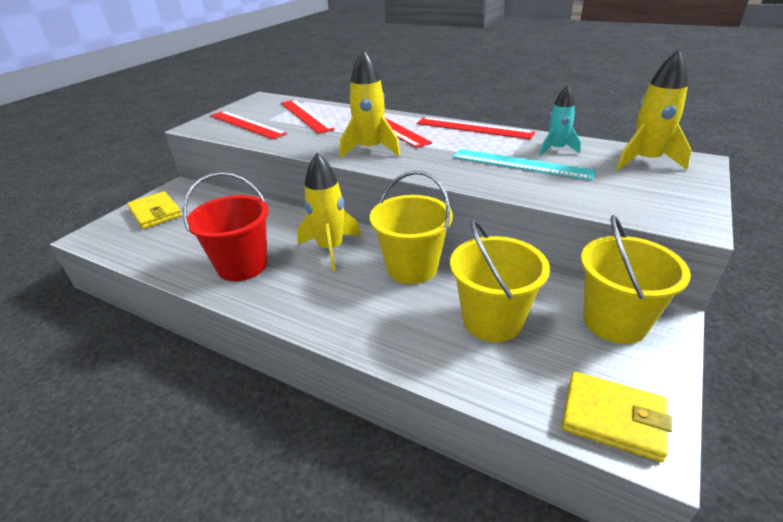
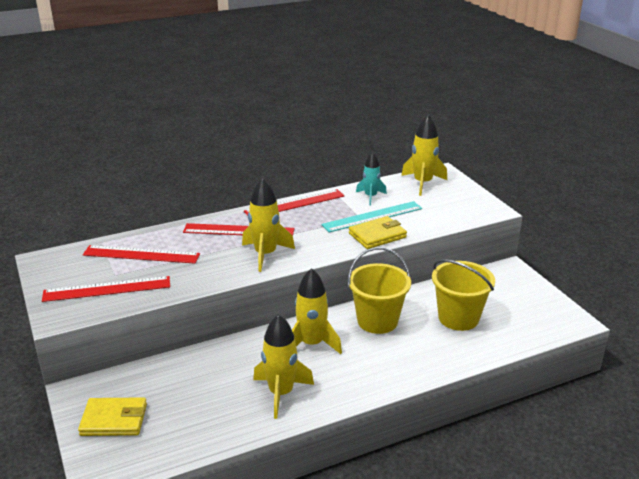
camera: 55 degrees left, 5 degrees down
(242, 265) = (281, 393): red bucket -> yellow rocket
(613, 418) = (554, 322): yellow wallet -> yellow wallet (377, 235)
(614, 321) = (498, 283): yellow bucket -> none

